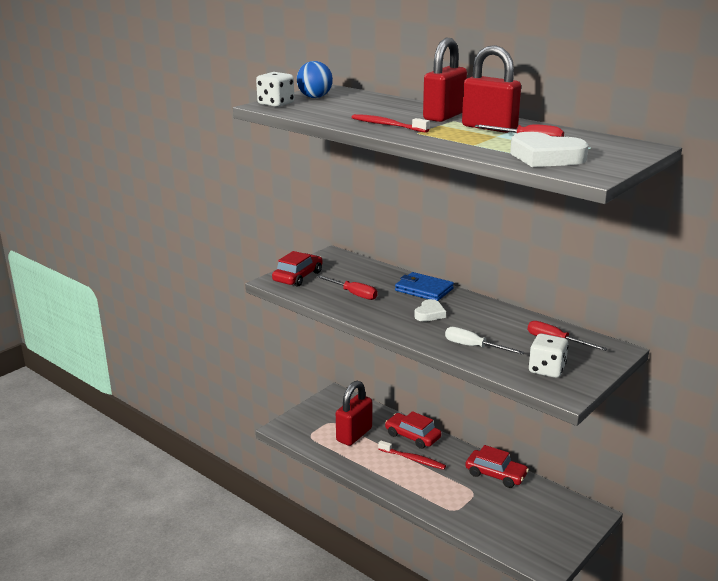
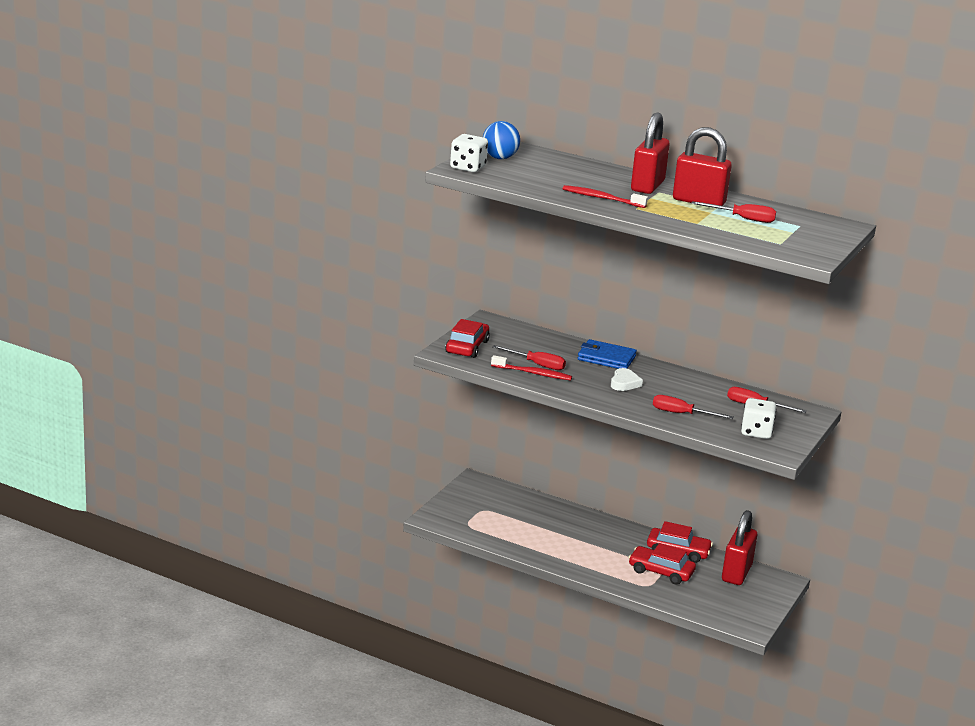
camera: 15 degrees left, 0 degrees up
(354, 435) = (515, 521): red padlock -> red padlock (736, 573)
(412, 436) = (578, 520): red car -> red car (661, 572)
(413, 459) = (588, 542): red toothbrush -> red toothbrush (533, 373)
(474, 347) = (681, 414): white screwdriver -> red screwdriver
(545, 157) = (767, 238): white heart -> none

